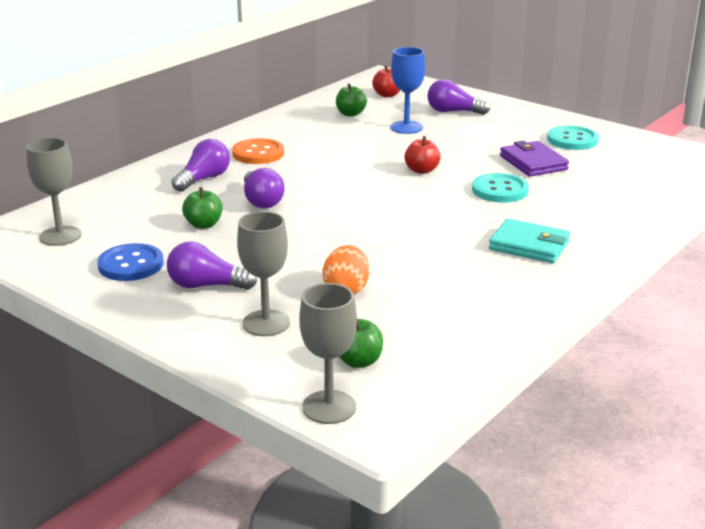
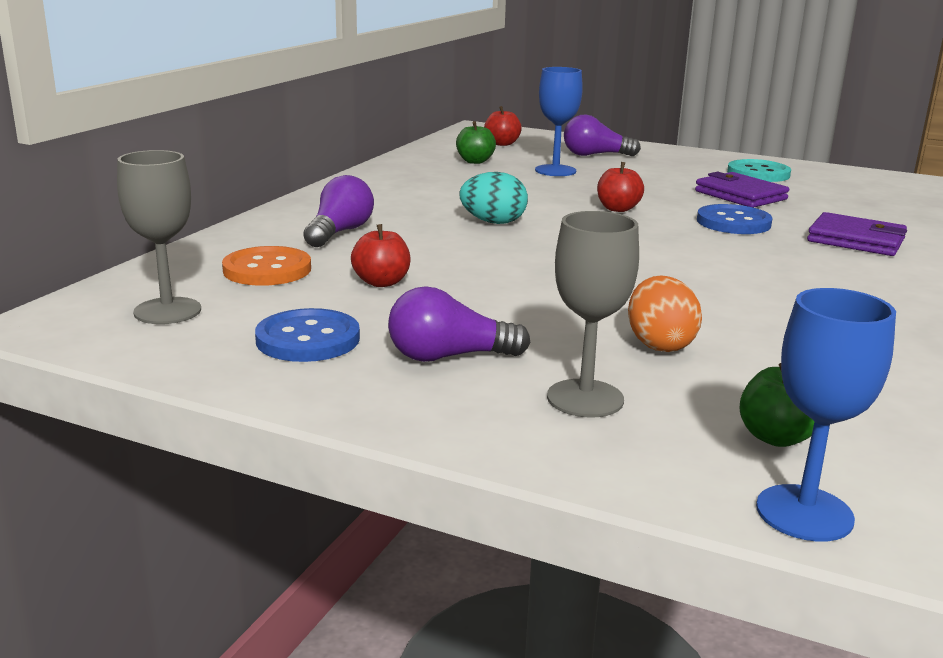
camera: 15 degrees left, 5 degrees down
(203, 225) = (381, 282): green apple -> red apple
(258, 153) = (392, 203): orange button -> orange button (267, 269)
(261, 201) = (441, 251): purple light bulb -> none
(317, 177) = (493, 222): none -> turquoise egg
(329, 407) = (804, 513): grey goblet -> blue goblet
(500, 190) = (733, 222): turquoise button -> blue button
(529, 245) = (837, 275): turquoise wallet -> none
(580, 215) = (856, 240): none -> purple wallet

